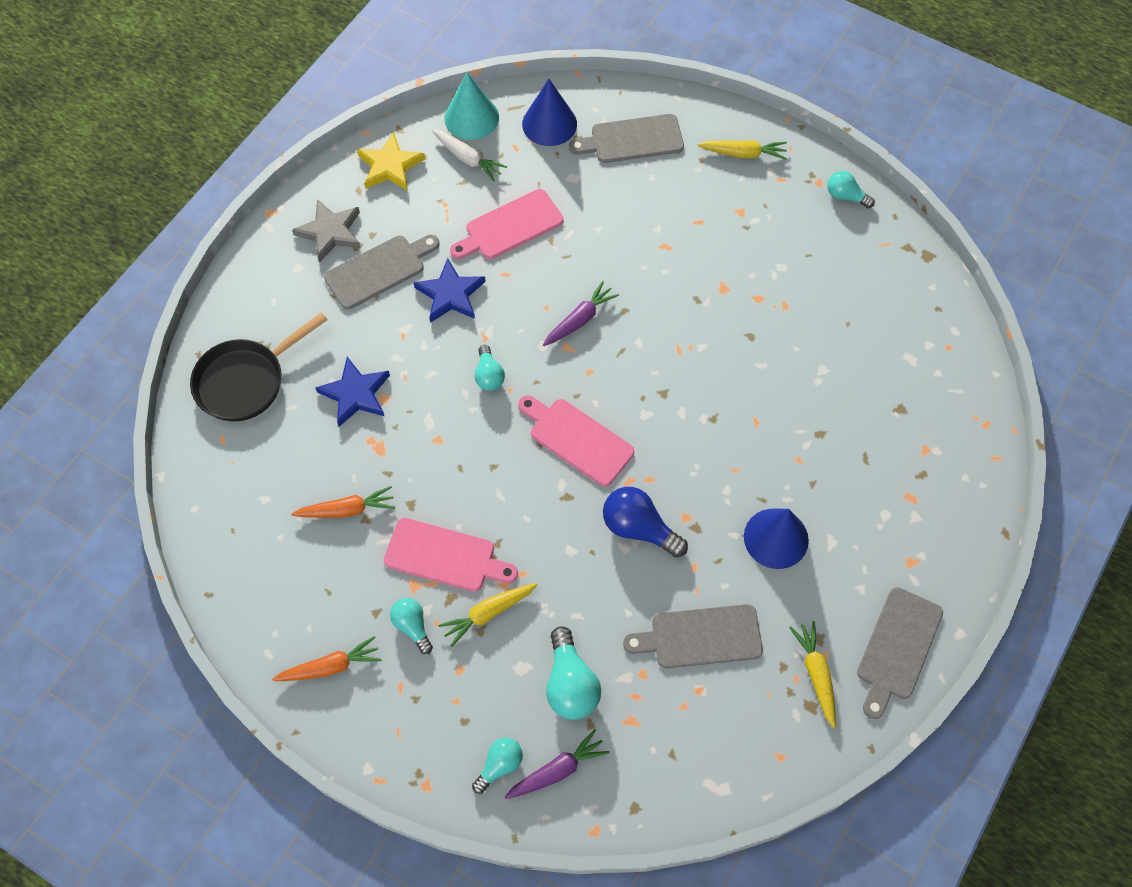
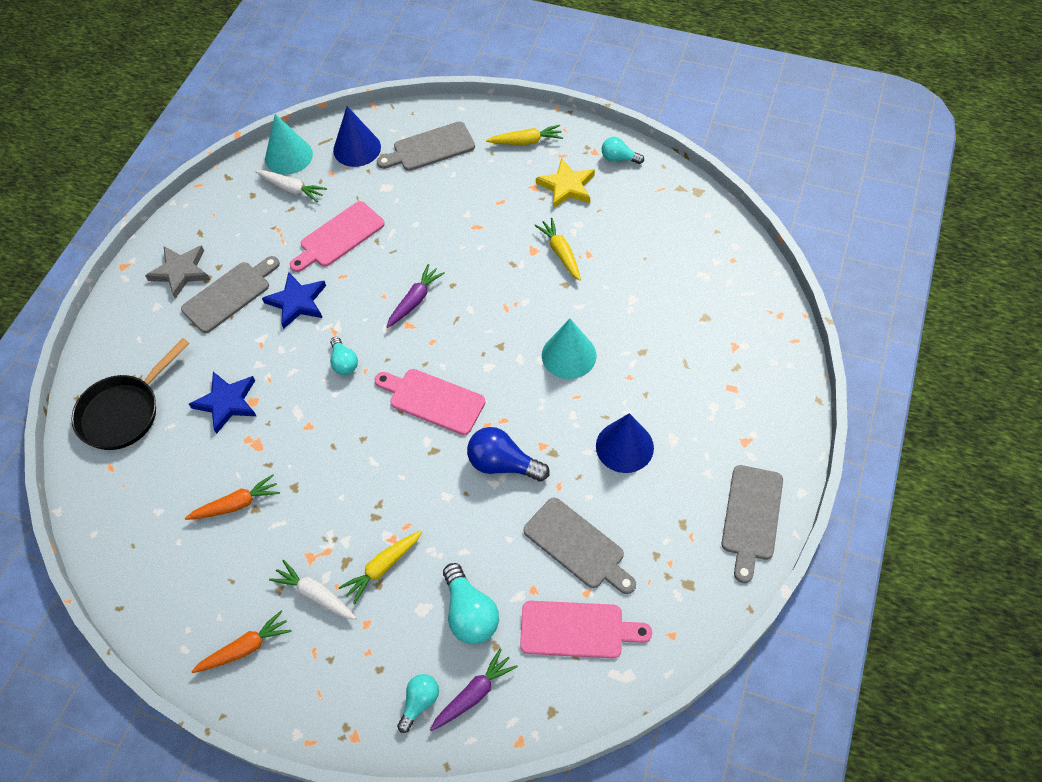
camera: 10 degrees left, 5 degrees down
(390, 166) = (224, 208): yellow star -> yellow star (566, 186)
(412, 626) = (315, 594): turquoise light bulb -> white carrot
(445, 556) = (333, 526): pink cutting board -> pink cutting board (577, 630)
(700, 637) = (577, 546): grey cutting board -> grey cutting board turned 120 degrees counterclockwise
(737, 420) = (569, 355): none -> turquoise cone
(816, 674) = (686, 555): yellow carrot -> yellow carrot (560, 253)

